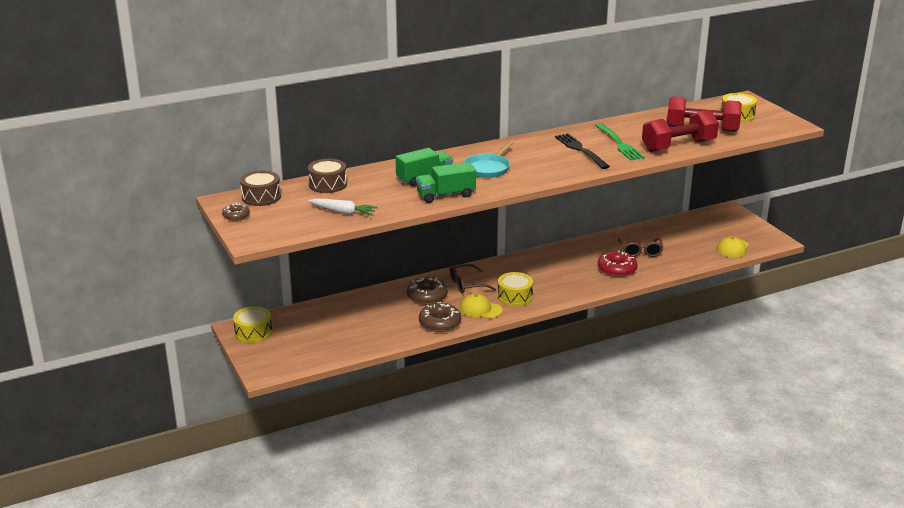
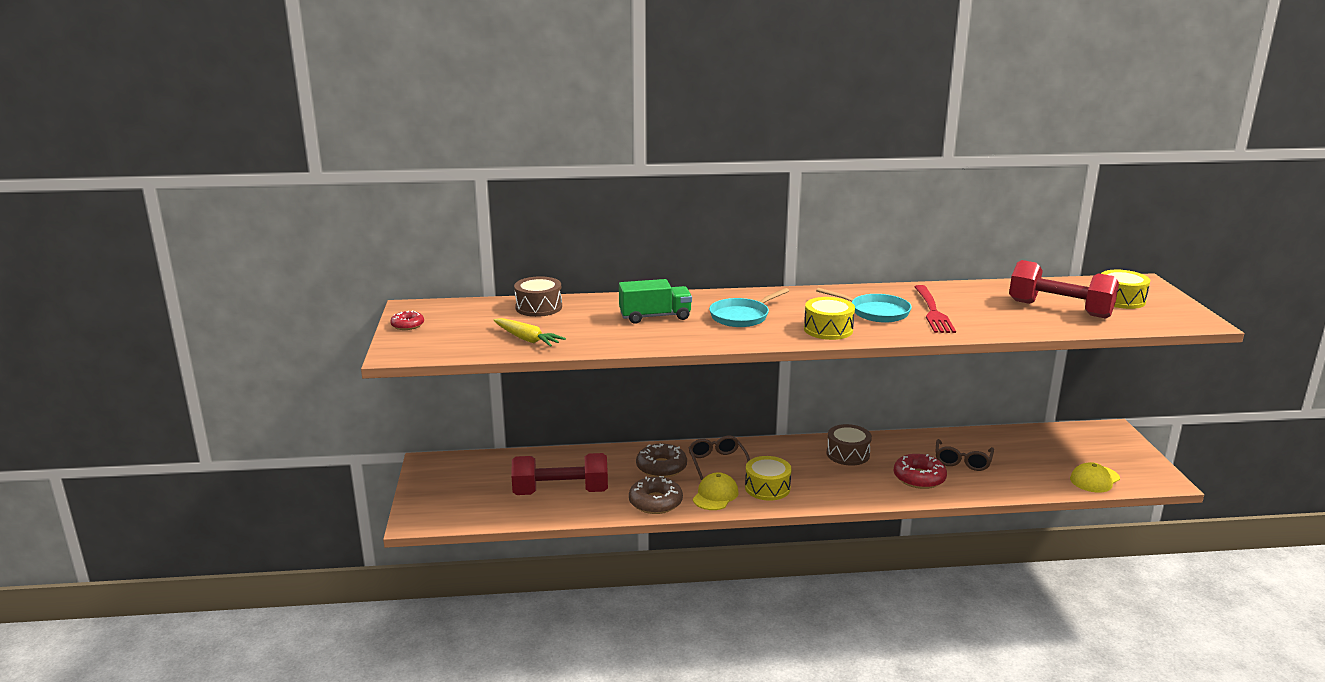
camera: 20 degrees right, 5 degrees down
(236, 216) = (407, 325): brown donut -> red donut
(253, 332) = (440, 471): yellow drum -> yellow drum (828, 329)
(261, 197) = (454, 310): brown drum -> brown drum (848, 454)
(343, 212) = (527, 339): white carrot -> yellow carrot
(446, 195) = (664, 339): green truck -> none
(466, 285) = (717, 462): brown glasses -> brown glasses turned 75 degrees clockwise
(480, 309) = (715, 495): yellow cap -> yellow cap turned 75 degrees clockwise
(580, 150) = (875, 312): black fork -> turquoise pan
(619, 143) = (933, 311): green fork -> red fork
(678, 146) = (1013, 325): red dumbbell -> red dumbbell (561, 492)

